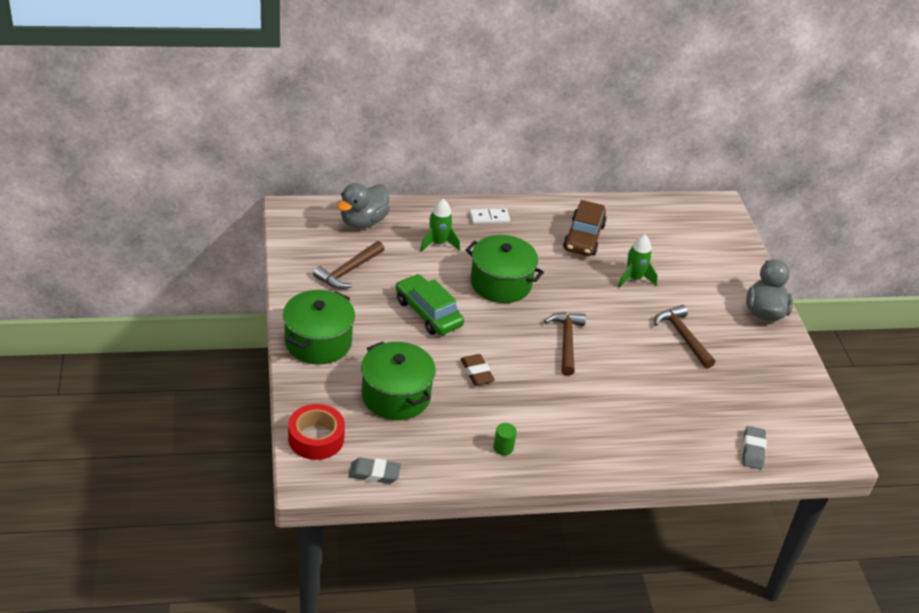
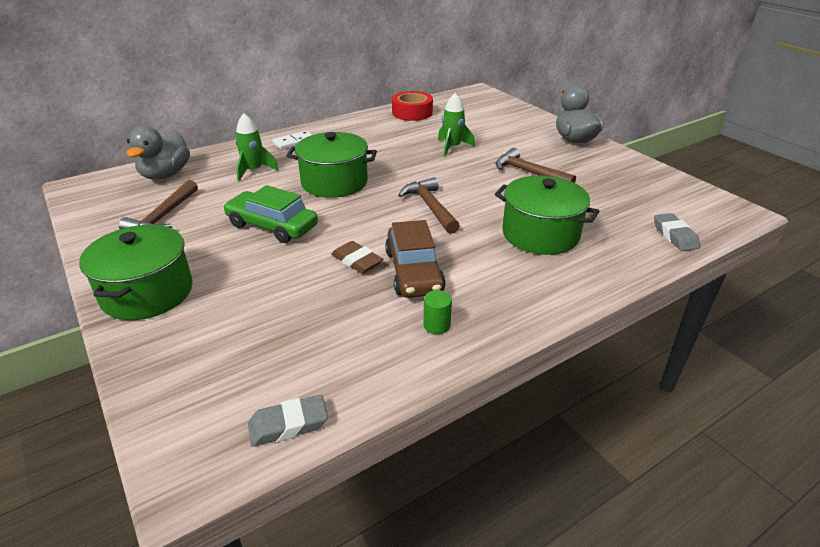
camera: 20 degrees left, 5 degrees down
(316, 438) = (181, 410): red tape -> red tape (412, 113)
(396, 395) = (273, 316): green pot -> green pot (540, 234)
(583, 237) = (388, 133): brown car -> brown car (413, 271)

